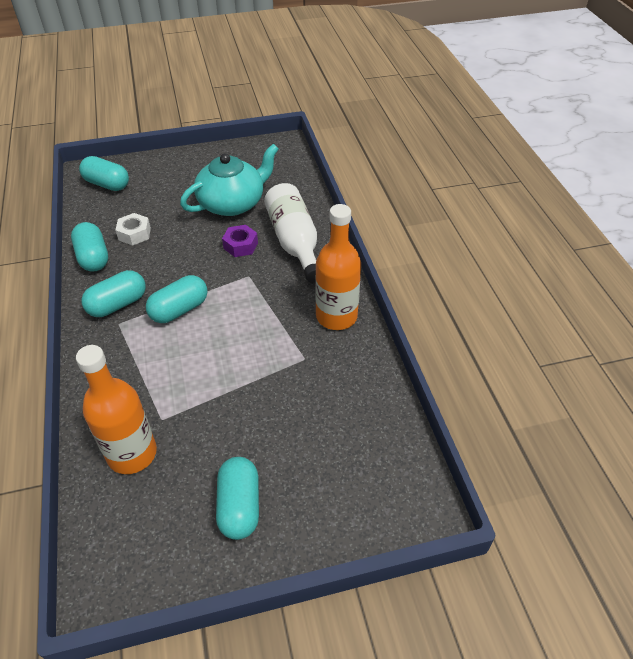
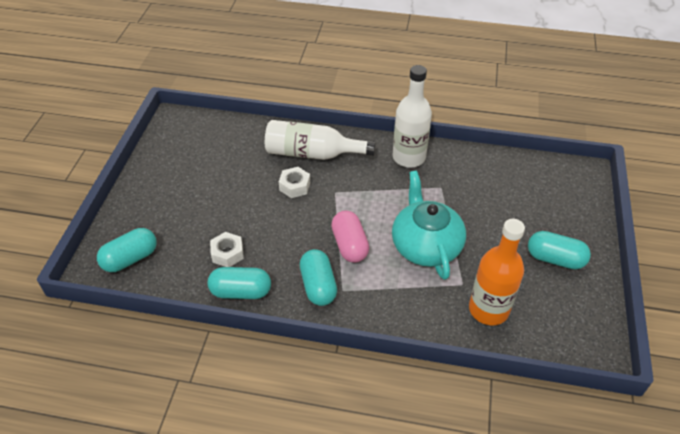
camera: 65 degrees left, 0 degrees up
(179, 310) = (349, 245): turquoise capsule -> pink capsule
(232, 203) = (234, 175): turquoise teapot -> turquoise teapot (425, 245)
(240, 245) = (294, 186): purple nut -> white nut
(336, 316) = (409, 157): orange bottle -> white bottle

